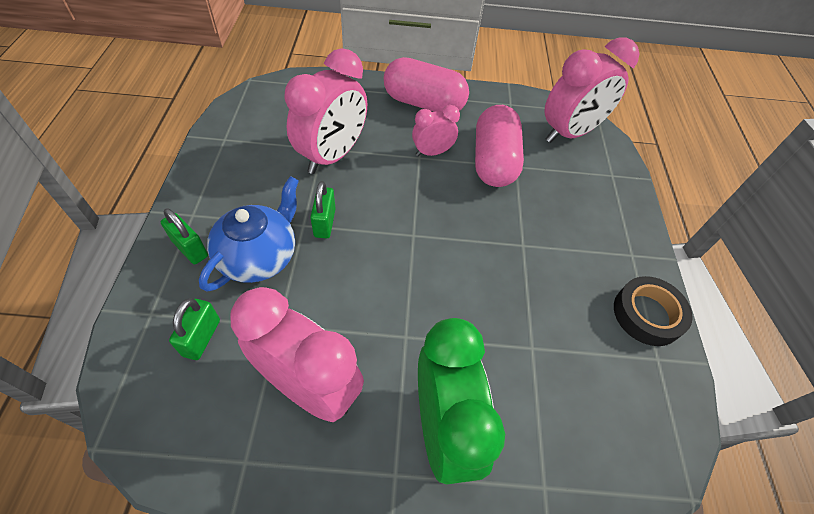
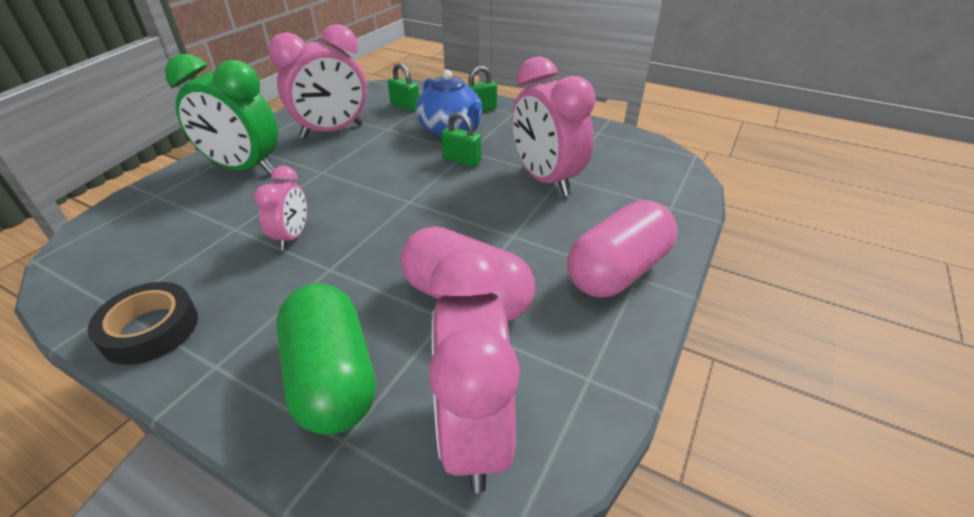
camera: 120 degrees right, 15 degrees down
(432, 152) = (514, 248): pink clock -> pink clock (292, 237)
(590, 196) = (332, 377): none -> green capsule

